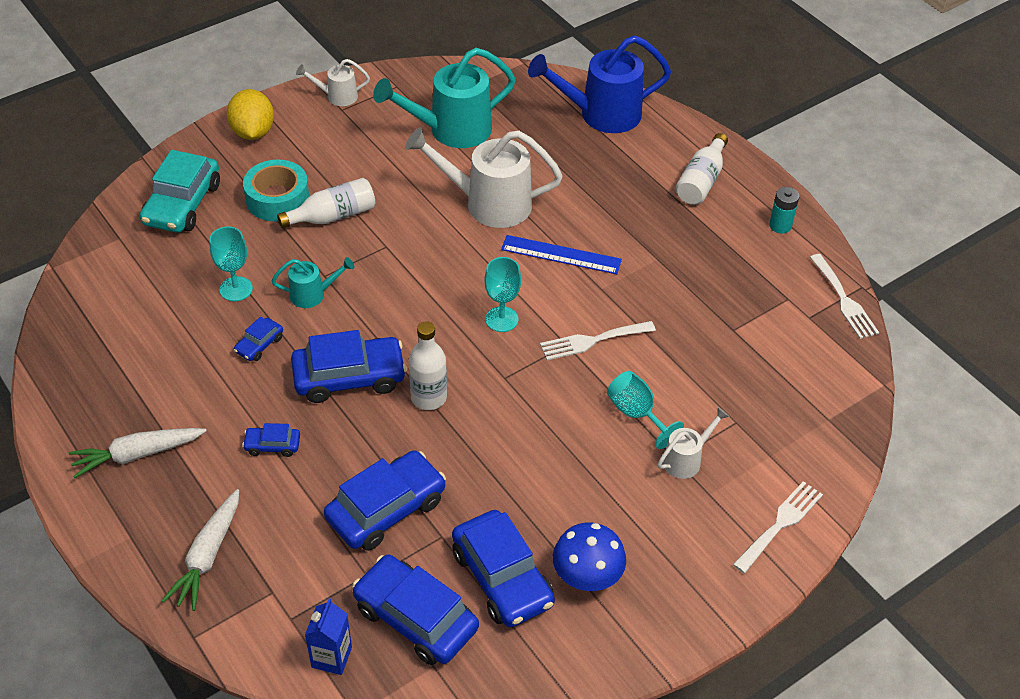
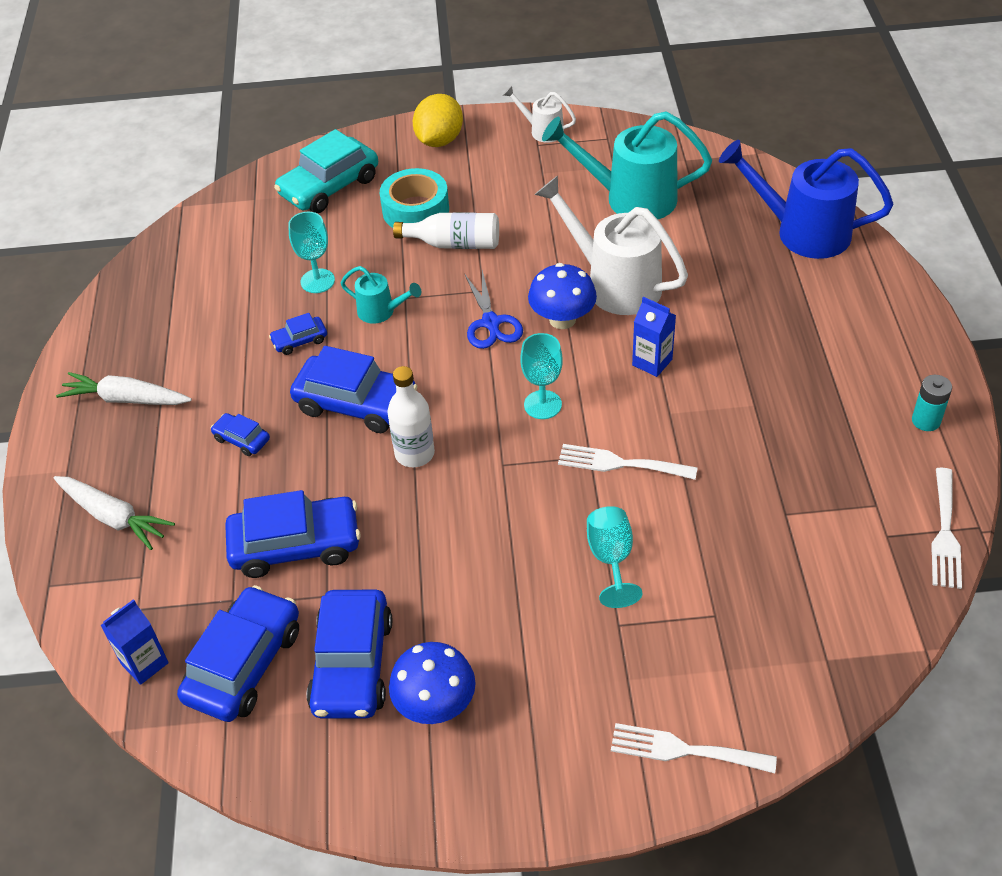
camera: 35 degrees right, 0 degrees up
(208, 556) = (113, 517): white carrot -> white carrot turned 105 degrees counterclockwise
(413, 270) = (491, 323): none -> blue scissors
(415, 618) = (244, 664): blue car -> blue car turned 45 degrees clockwise
(468, 246) = (562, 319): none -> blue mushroom
(561, 255) = (652, 362): blue ruler -> blue carton
(686, 459) = (629, 631): white watering can -> none
(701, 181) = (866, 339): white bottle -> none
(780, 524) = (684, 750): white fork -> white fork turned 150 degrees counterclockwise

